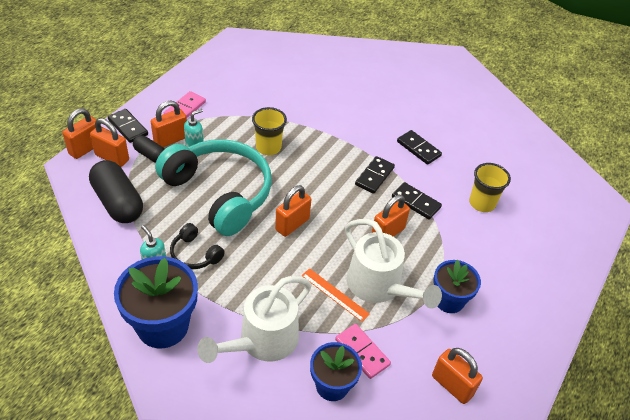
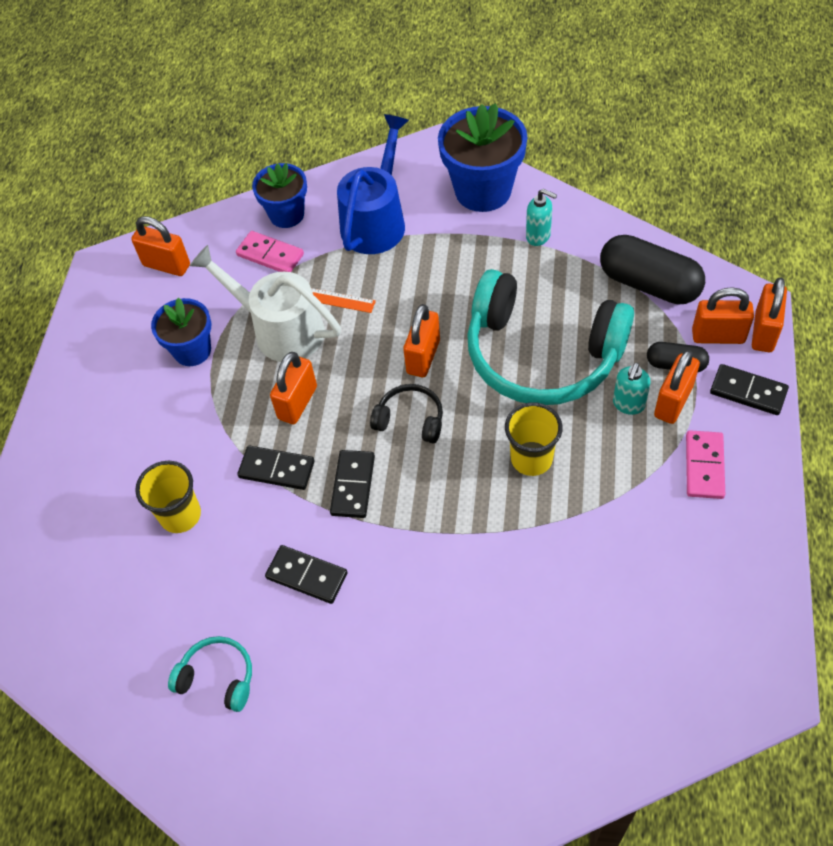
camera: 165 degrees right, 10 degrees up
(195, 254) = (509, 269): black headphones -> black headphones (410, 420)
(262, 342) = (376, 220): white watering can -> blue watering can
(478, 129) = (217, 678): none -> turquoise headphones

